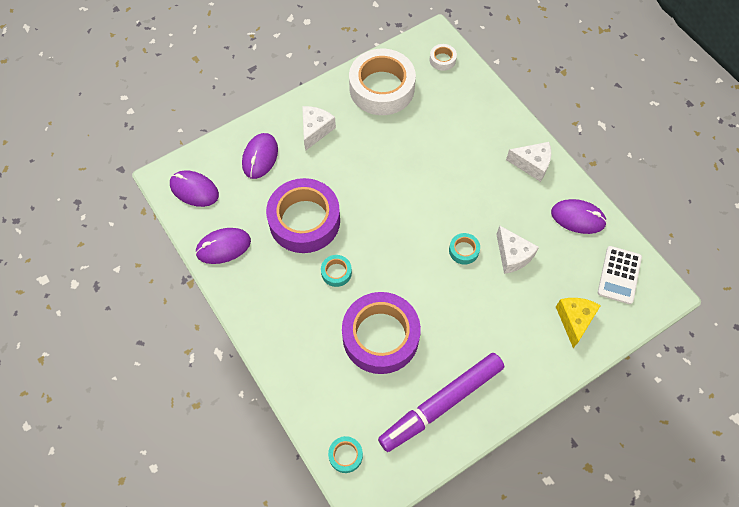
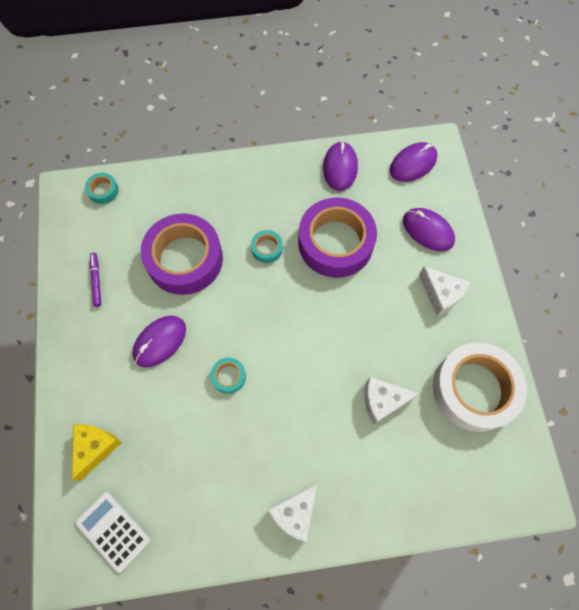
camera: 115 degrees right, 5 degrees up
(441, 404) = (96, 281): purple marker -> purple marker, size x0.40
(442, 60) = (493, 485): white tape -> none
(512, 255) = (197, 424): white cheese -> white cheese (382, 401)
(574, 320) = (95, 447): yellow cheese -> yellow cheese turned 105 degrees counterclockwise
(578, 218) = (202, 526): purple mouse -> purple mouse (160, 342)

